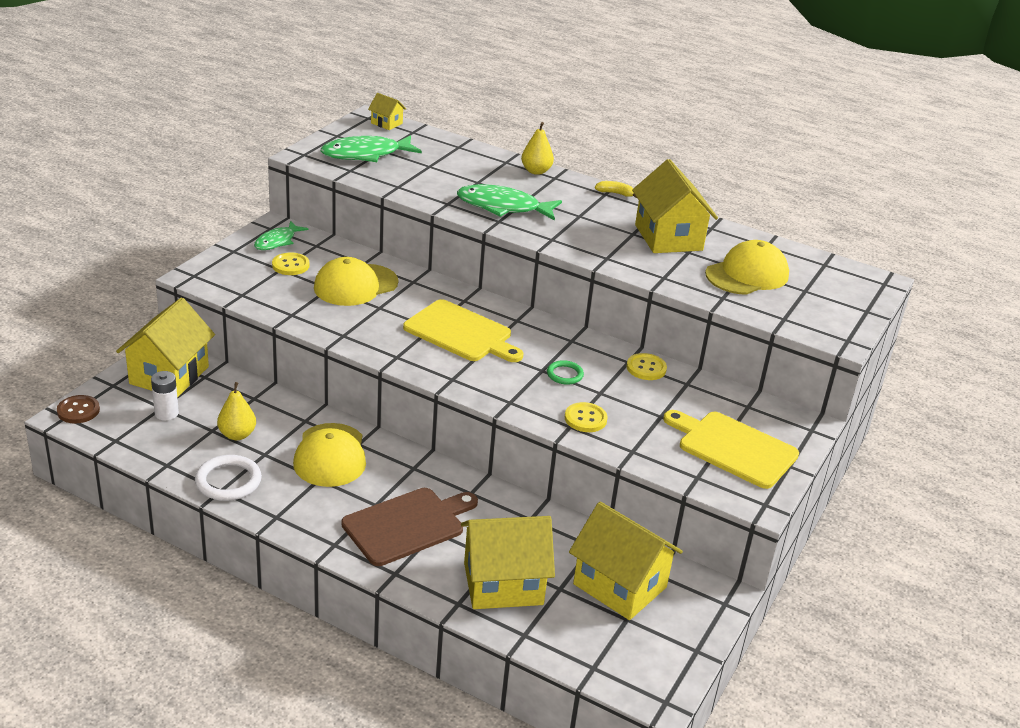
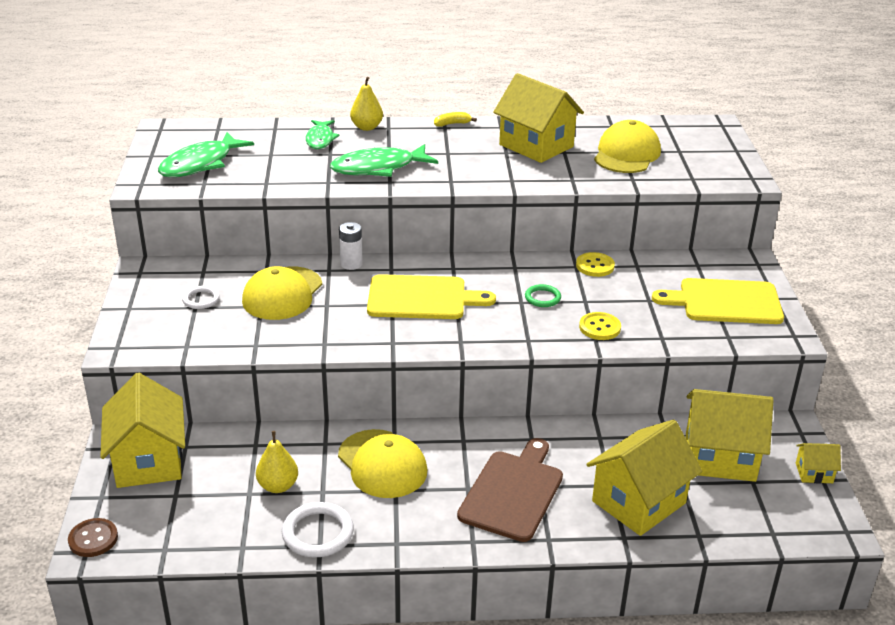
camera: 30 degrees left, 0 degrees up
(166, 413) = (187, 498): white battery -> white battery (351, 264)
(277, 241) = (161, 282): green fish -> green fish (320, 139)
(290, 265) = (201, 299): yellow button -> white ring
(386, 123) = (184, 129): yellow house -> yellow house (814, 473)

